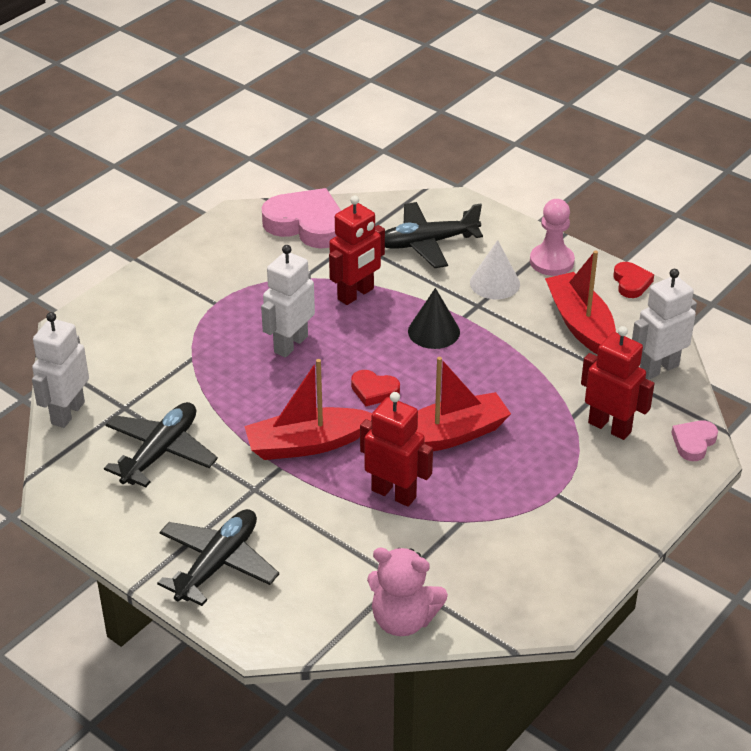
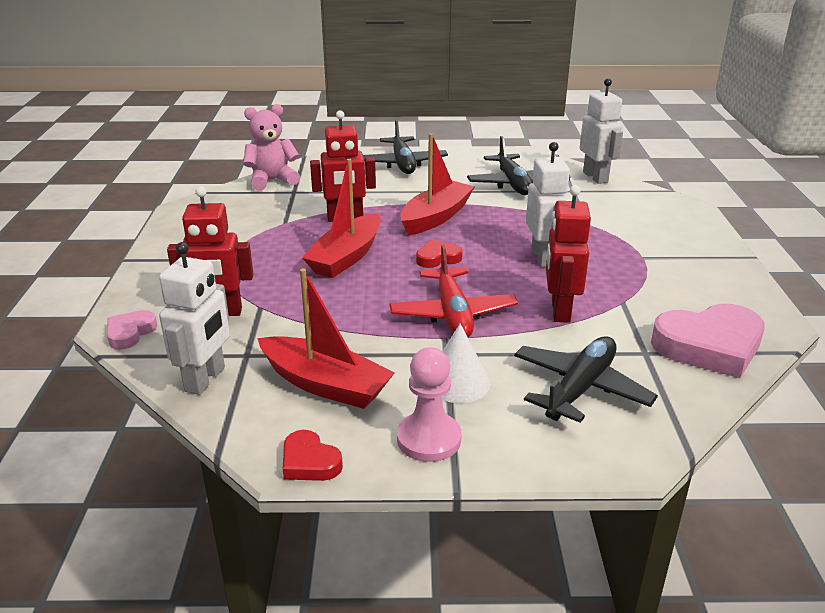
camera: 140 degrees right, 10 degrees down
(434, 331) = (453, 314): black cone -> red plane
(693, 442) = (130, 333): pink heart -> pink heart turned 150 degrees counterclockwise

